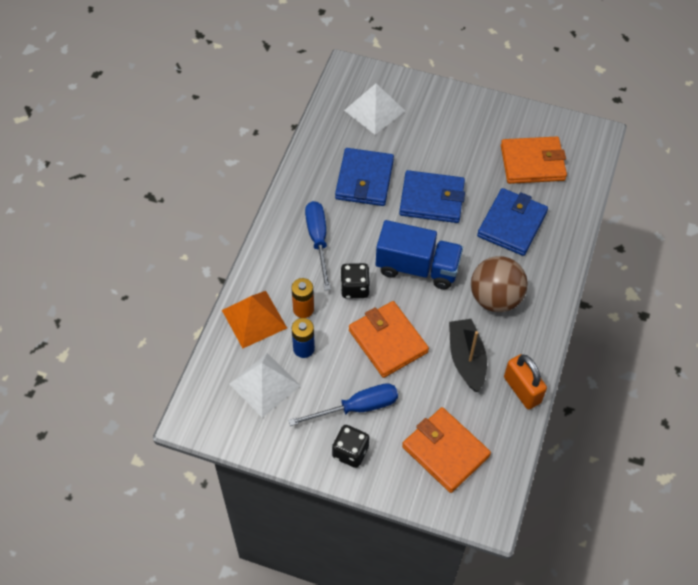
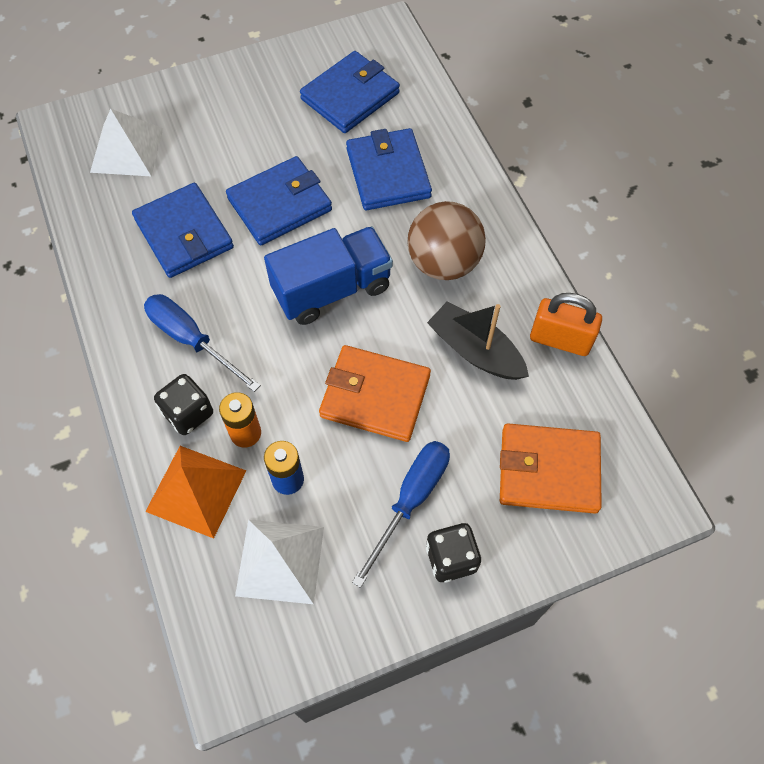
camera: 40 degrees left, 5 degrees up
(354, 288) = (283, 364): black dice -> black dice (188, 413)
(532, 163) = (350, 96): orange wallet -> blue wallet

